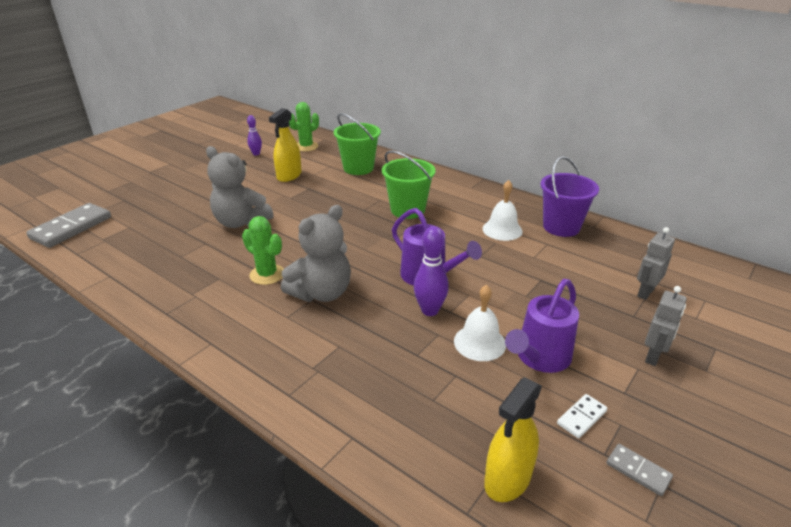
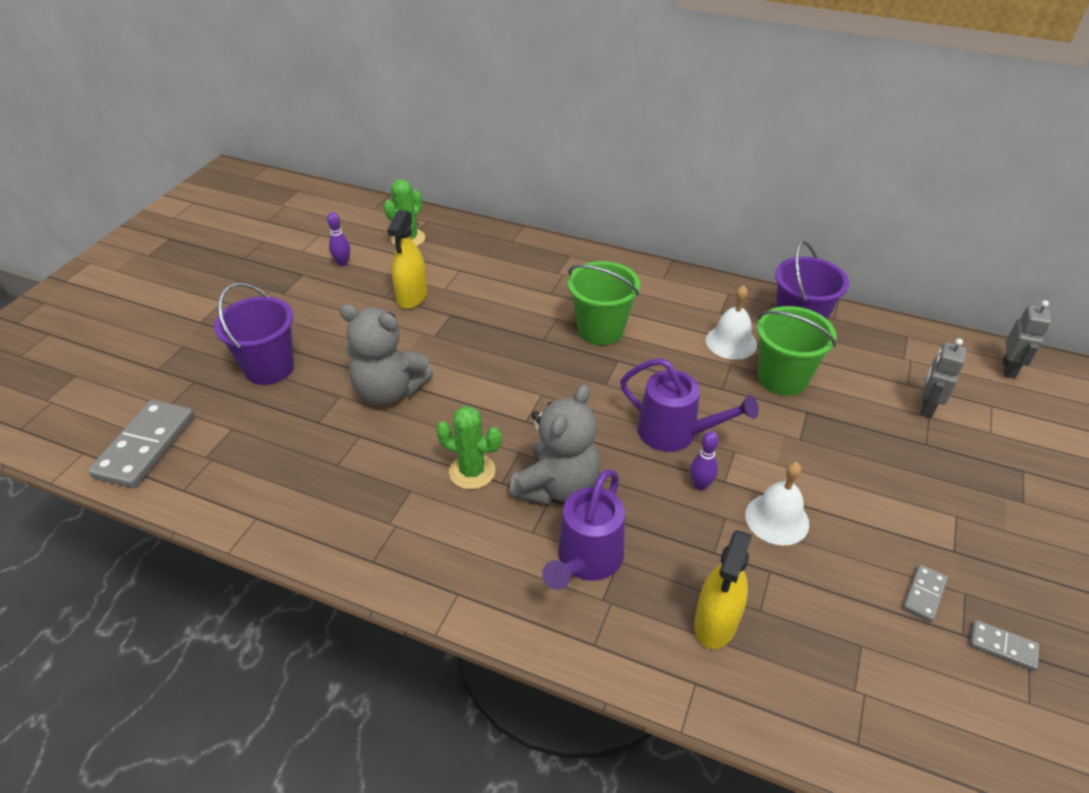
camera: 15 degrees left, 10 degrees up
(174, 200) = (269, 368): none -> purple bucket
(358, 168) = (501, 268): green bucket -> green bucket (782, 378)
(430, 310) = (700, 485): purple bowling pin -> purple bowling pin, size x0.64
(507, 479) = (881, 692): yellow spray bottle -> yellow spray bottle (716, 623)
(539, 358) = (850, 526): purple watering can -> purple watering can (586, 561)
(581, 417) = (924, 594): white domino -> grey domino
(653, 356) = (966, 496): grey robot -> grey robot (1009, 369)

